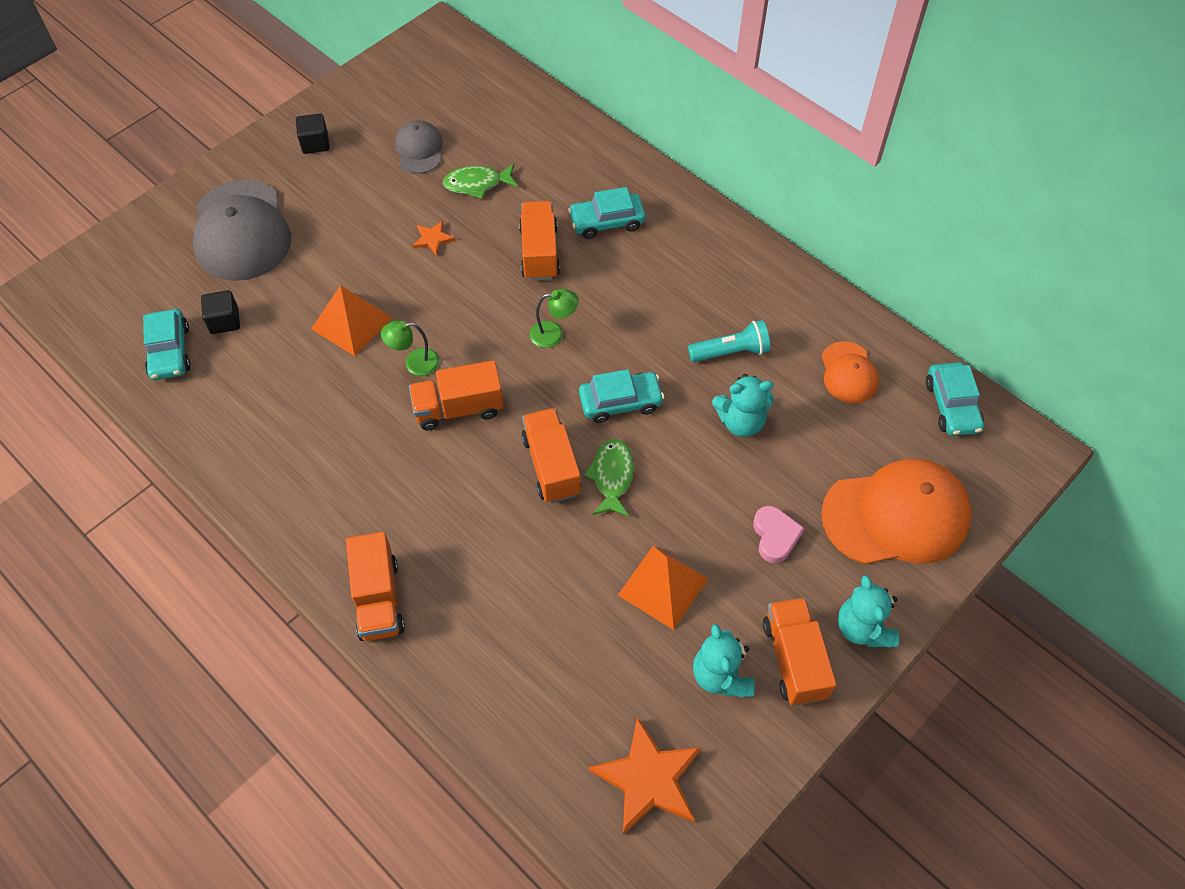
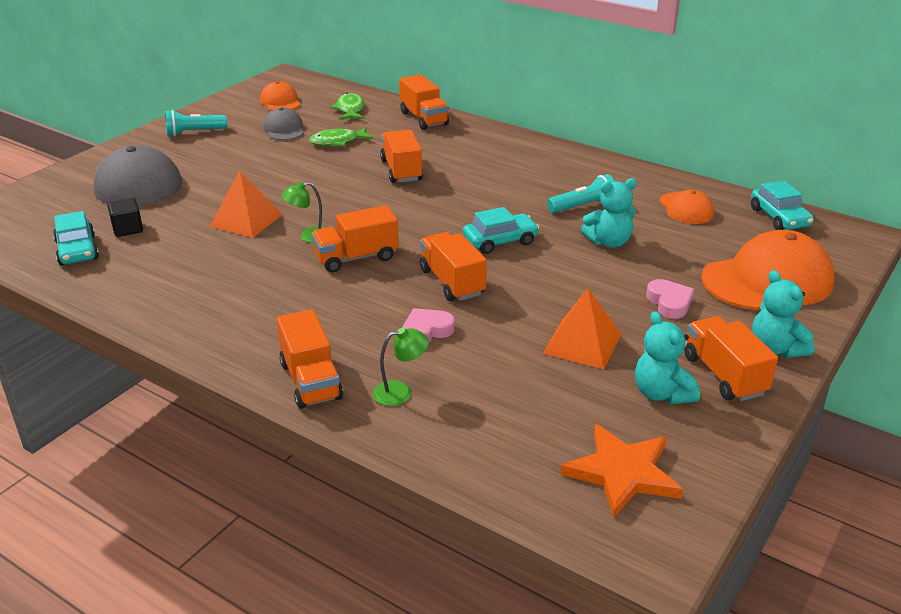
camera: 10 degrees left, 25 degrees down
(315, 143) = (194, 132): black cube -> turquoise flashlight
(424, 89) = (280, 101): none -> orange cap
(433, 239) = (308, 171): orange star -> none
(507, 542) = (426, 331): none -> pink heart
(554, 334) = (428, 210): green lamp -> green lamp (400, 392)
(587, 149) = (423, 119): none -> orange truck
(607, 222) = (452, 151): turquoise car -> none
(612, 476) = (509, 283): green fish -> green fish (350, 109)

